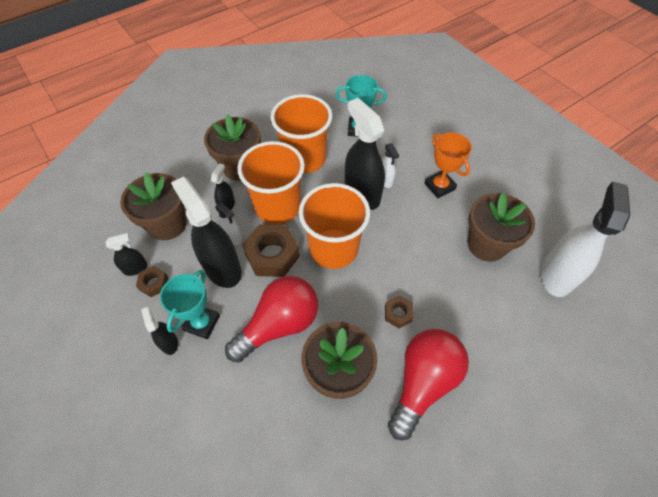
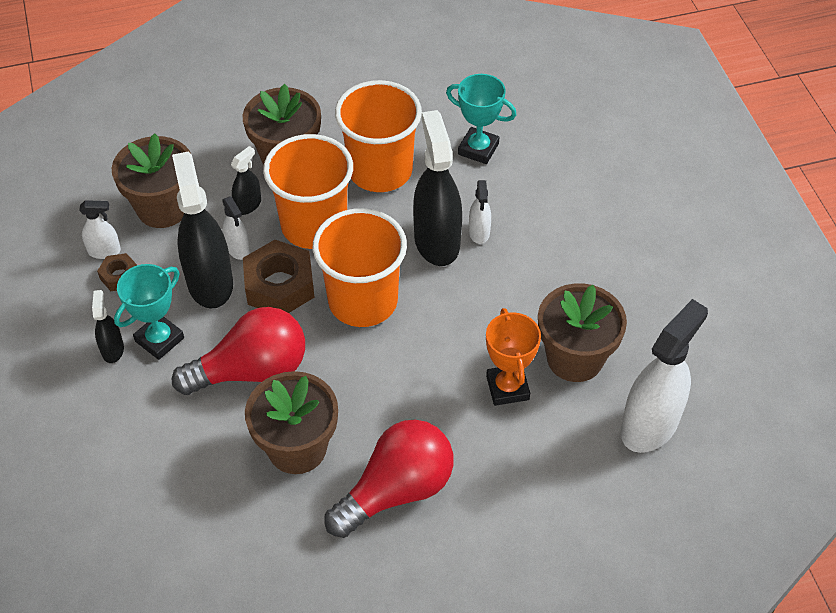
camera: 20 degrees right, 5 degrees down
(135, 268) = (104, 251): black spray bottle -> white spray bottle
(398, 313) = (407, 405): brown nut -> none
(439, 186) = (553, 262): orange trophy -> orange trophy (507, 388)

